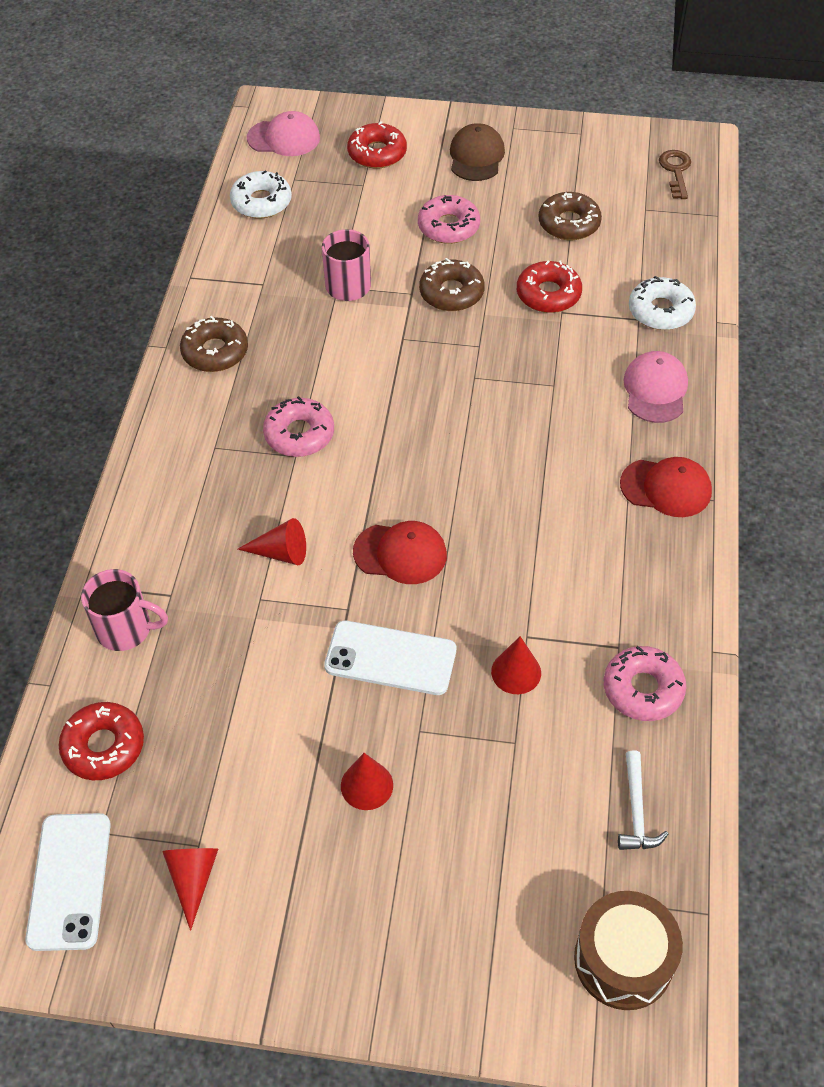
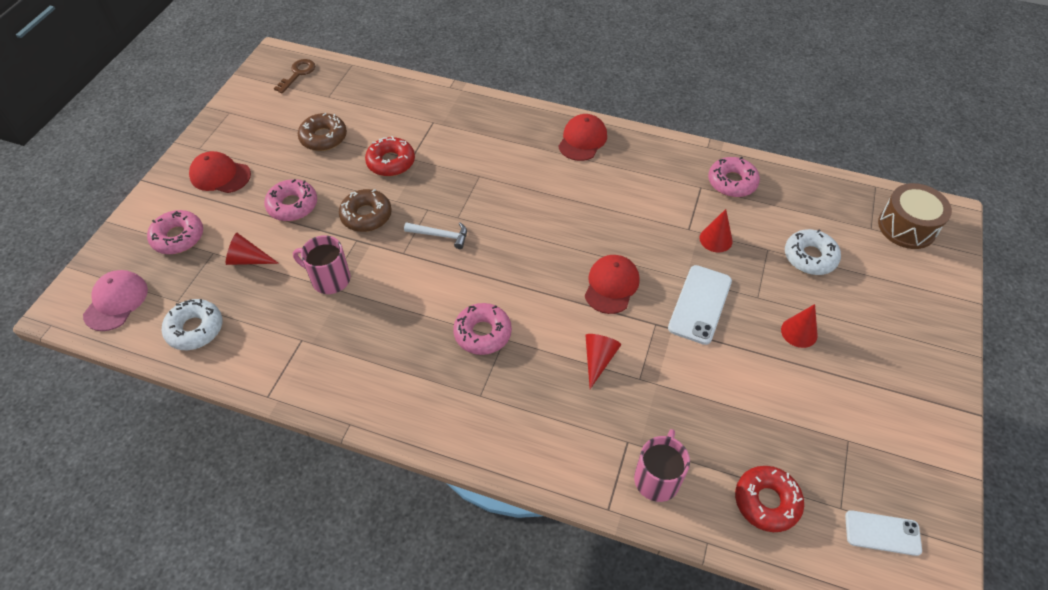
camera: 80 degrees left, 0 degrees up
(69, 881) = (882, 533): white phone -> white phone, size x0.67
(193, 879) = (874, 446): red cone -> red cone (248, 259)
(215, 352) = (370, 384): brown donut -> none
(377, 153) = (178, 237): red donut -> pink donut
(476, 156) = (220, 175): brown cap -> red cap
(636, 810) = (814, 202): white hammer -> white hammer (440, 235)
(655, 390) = (499, 127): pink cap -> none
(660, 311) = (430, 110): white donut -> white donut (810, 257)
(676, 171) = (298, 74): brown key -> brown key turned 105 degrees clockwise

